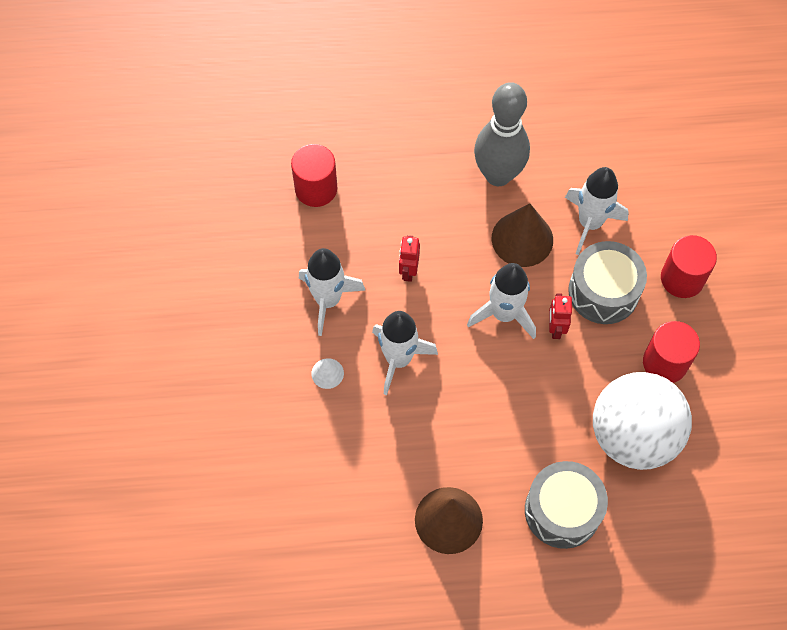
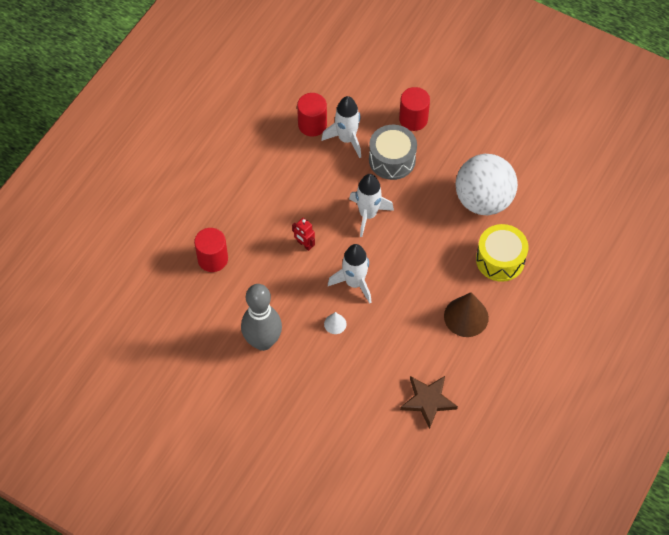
camera: 55 degrees left, 5 degrees down
(298, 548) = (428, 401): none -> brown star
(328, 300) = (290, 296): white rocket -> none
(498, 175) = (280, 163): grey bowling pin -> grey bowling pin (263, 341)
(522, 239) = (330, 177): brown cone -> none
(555, 328) = (395, 196): red robot -> none
(562, 511) = (500, 260): grey drum -> yellow drum
(665, 363) = (454, 159): red cylinder -> red cylinder (312, 125)

